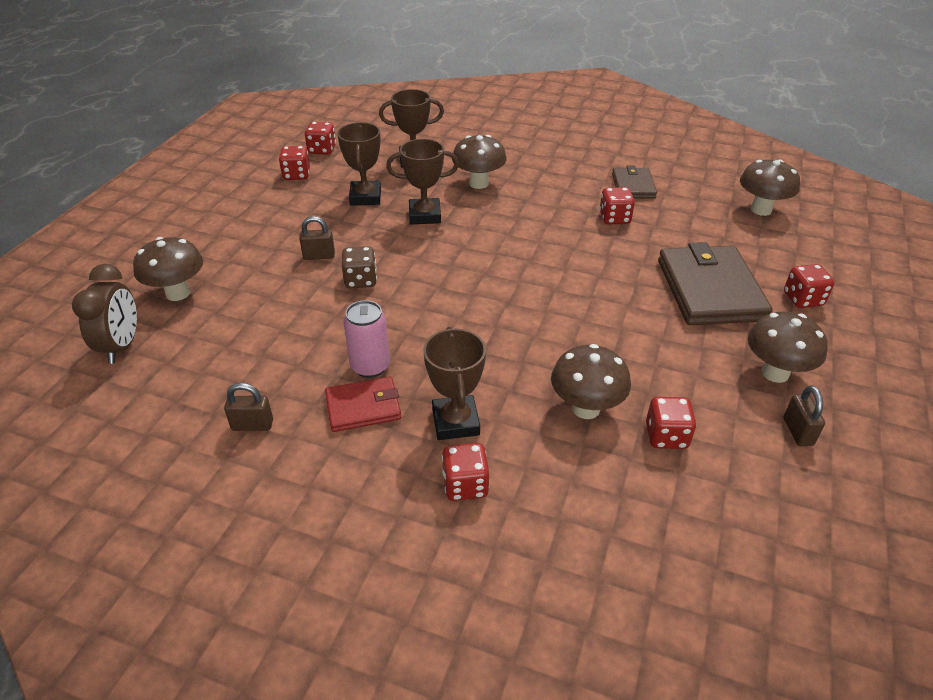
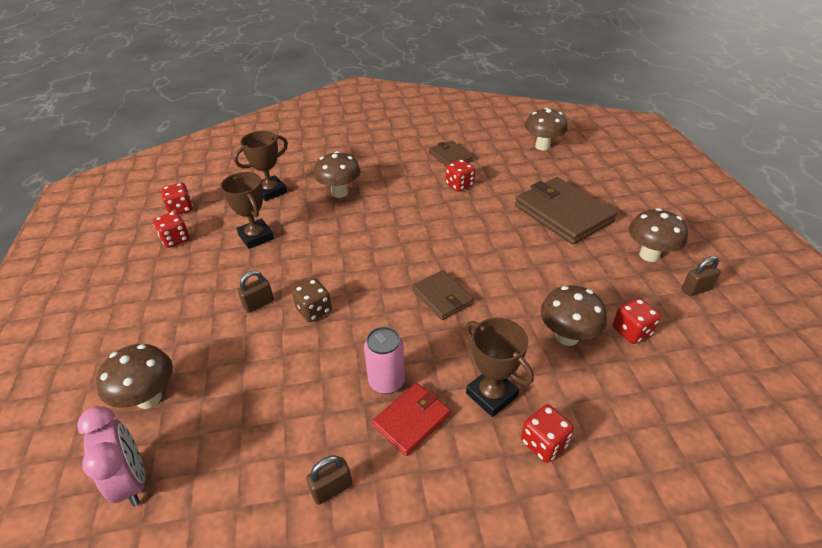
camera: 30 degrees left, 0 degrees up
(122, 346) = (132, 480): brown clock -> pink clock
(425, 215) = (319, 234): brown trophy -> none
(491, 318) = (442, 297): none -> brown wallet
(797, 431) = (696, 289): brown padlock -> brown padlock turned 75 degrees counterclockwise
(803, 299) = (619, 198): red dice -> none

